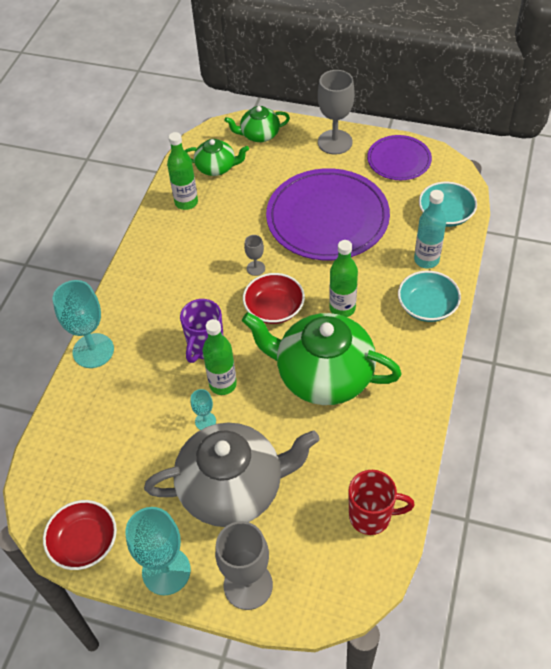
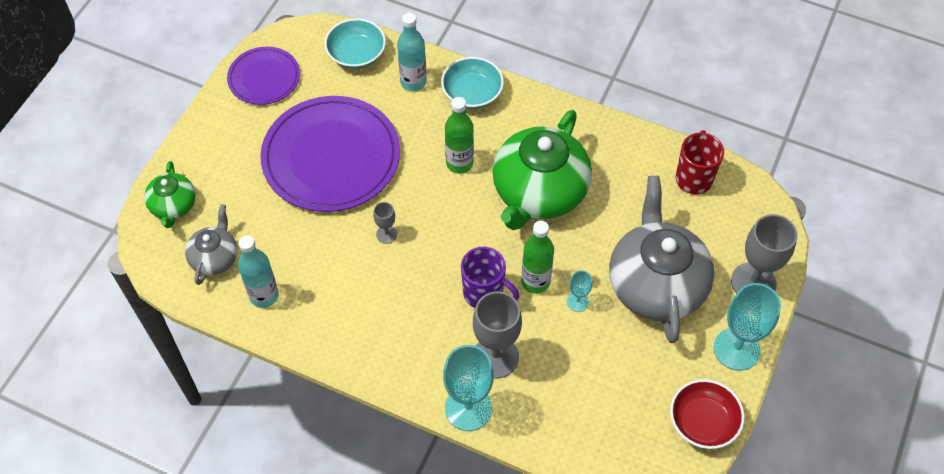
camera: 85 degrees left, 5 degrees up
(186, 202) = (264, 296): green bottle -> turquoise bottle
(216, 167) = (215, 258): green teapot -> grey teapot
(274, 308) = (446, 223): red bowl -> none
(335, 142) = (214, 132): grey goblet -> grey goblet (495, 357)

